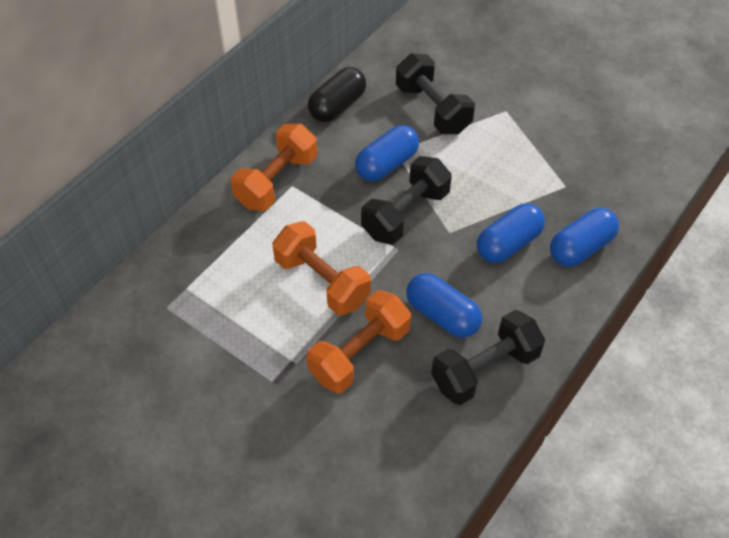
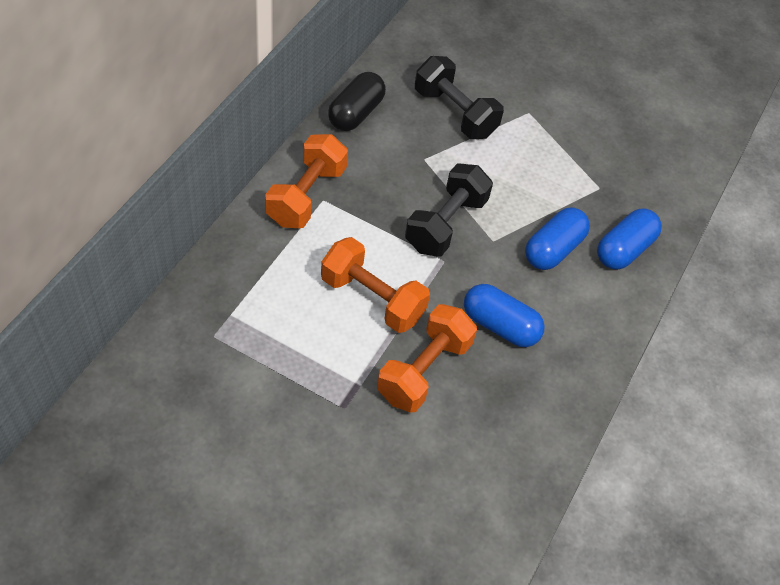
camera: 15 degrees left, 0 degrees up
(387, 164) = (418, 173): blue capsule -> none
(485, 369) = (551, 377): black dumbbell -> none

